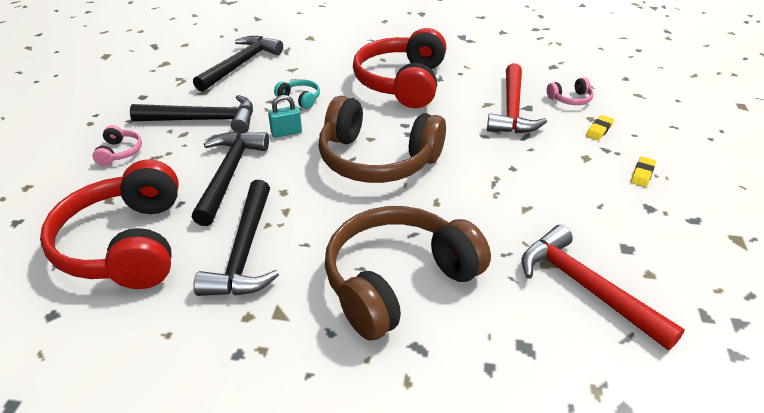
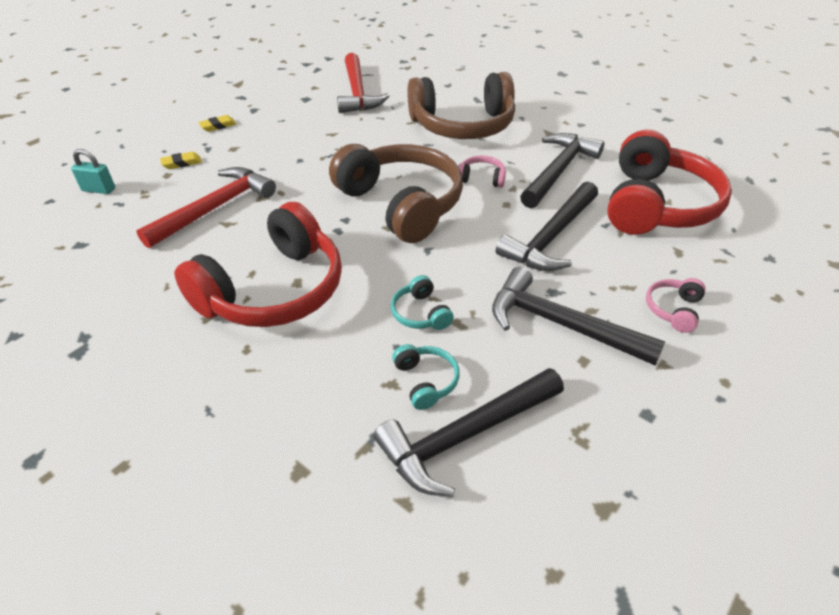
camera: 150 degrees left, 5 degrees up
(274, 75) = (426, 381): none -> turquoise headphones
(286, 133) = (468, 266): turquoise padlock -> turquoise padlock (99, 190)
(570, 99) = (145, 198): pink headphones -> pink headphones (481, 178)

